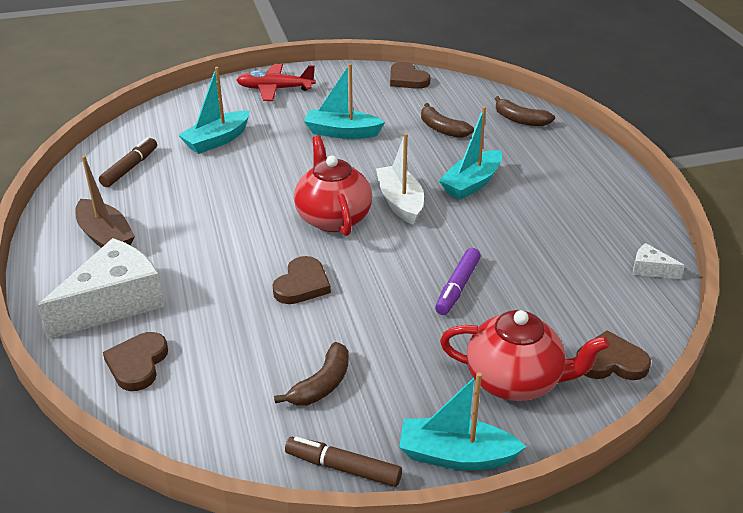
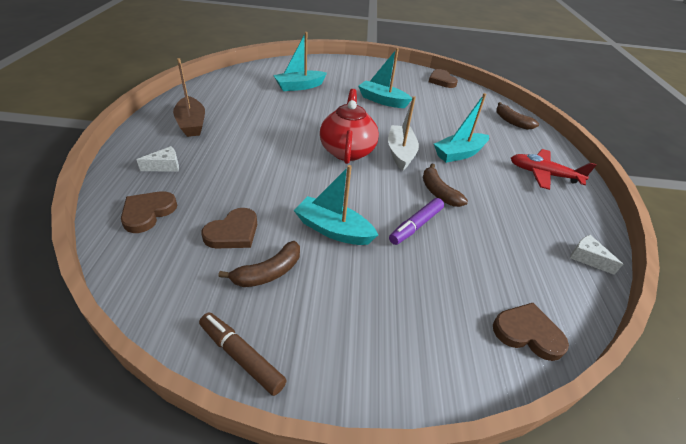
camera: 15 degrees right, 5 degrees up
(114, 303) = (165, 166): white cheese -> white cheese, size x0.43
(130, 168) = (236, 89): brown marker -> none
(275, 89) = (353, 67): red plane -> red plane (543, 174)
(302, 284) = (299, 190): brown heart -> brown heart (233, 232)
(442, 129) = (452, 114): brown banana -> brown banana (438, 192)
(456, 455) = (346, 381): turquoise boat -> turquoise boat (333, 230)
(515, 381) = (431, 323): red teapot -> none

